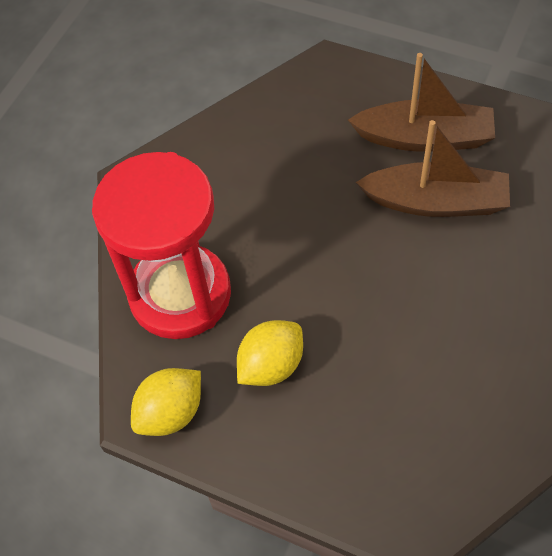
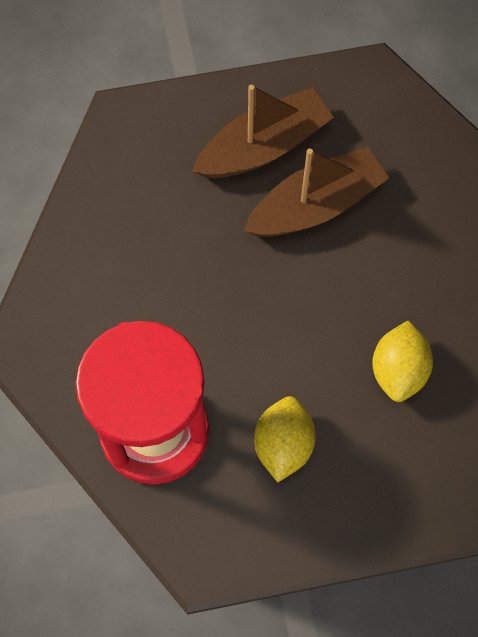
camera: 40 degrees left, 10 degrees up
(171, 413) = (229, 543): yellow lemon -> yellow lemon (398, 370)

